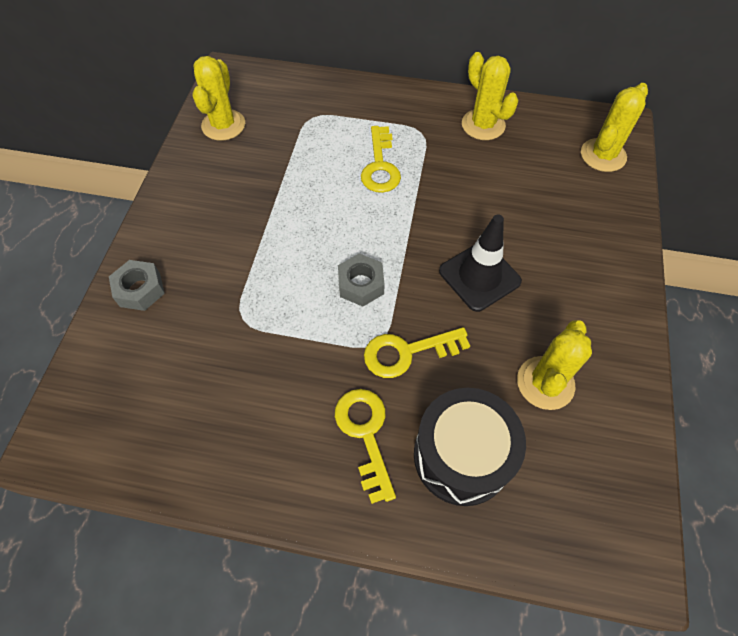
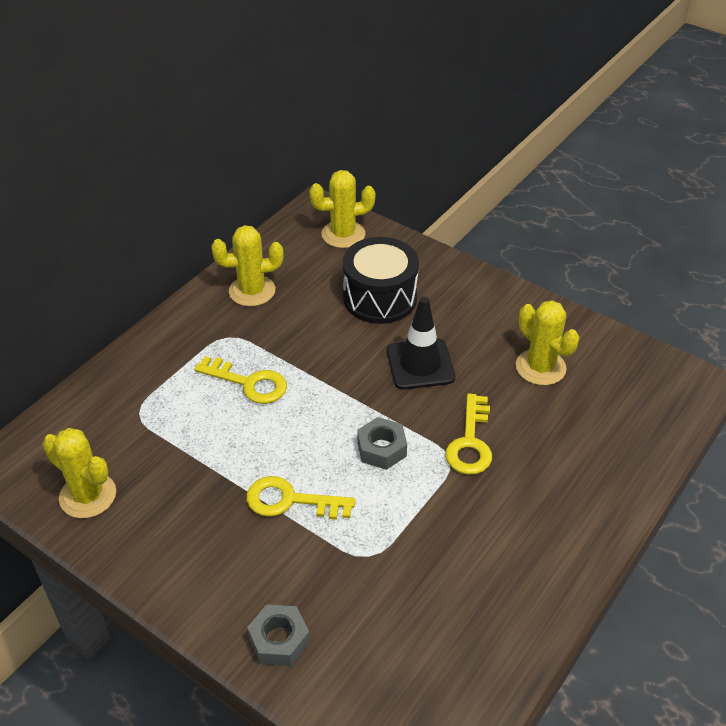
camera: 65 degrees left, 15 degrees down
(365, 434) = (535, 500): yellow key -> yellow key (290, 501)
(461, 456) = (580, 444): black drum -> black drum (380, 298)
(603, 155) = (343, 234): yellow cactus -> yellow cactus turned 75 degrees counterclockwise

